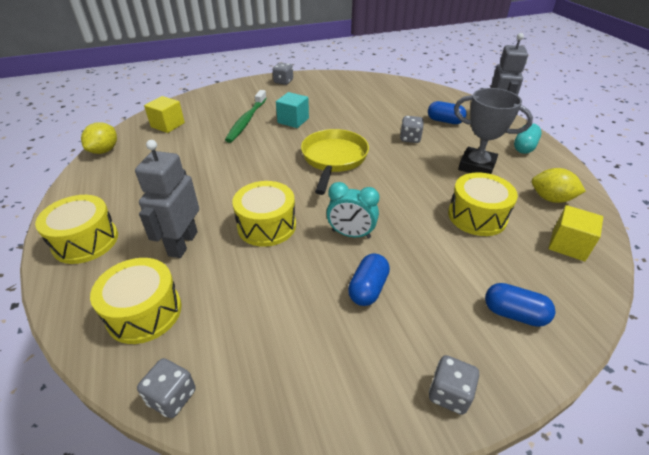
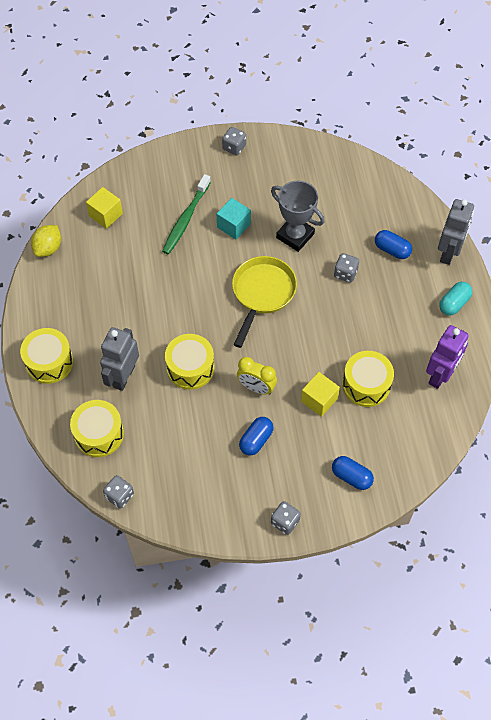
camera: 10 degrees right, 20 degrees up
(351, 234) = (256, 387): turquoise clock -> yellow clock
(476, 166) = (394, 324): grey trophy -> grey trophy (295, 236)
(551, 199) = (440, 375): yellow lemon -> purple robot
(568, 245) = (425, 426): yellow cube -> yellow cube (319, 400)

